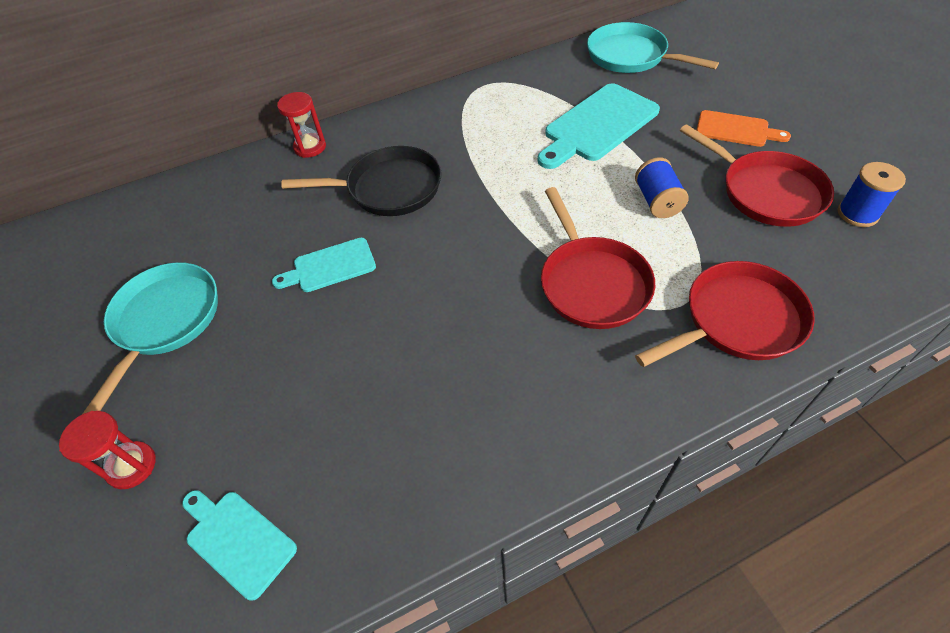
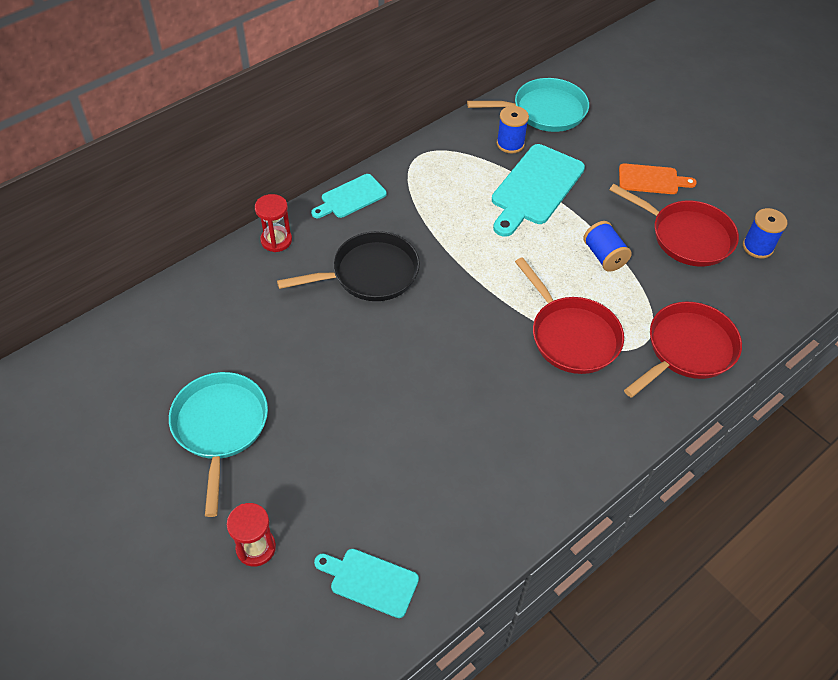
camera: 20 degrees left, 0 degrees up
(330, 266) = (348, 355): turquoise cutting board -> turquoise cutting board (351, 197)
(584, 83) = (510, 144): none -> blue spool
(631, 56) = (544, 111): turquoise pan -> turquoise pan turned 150 degrees clockwise

